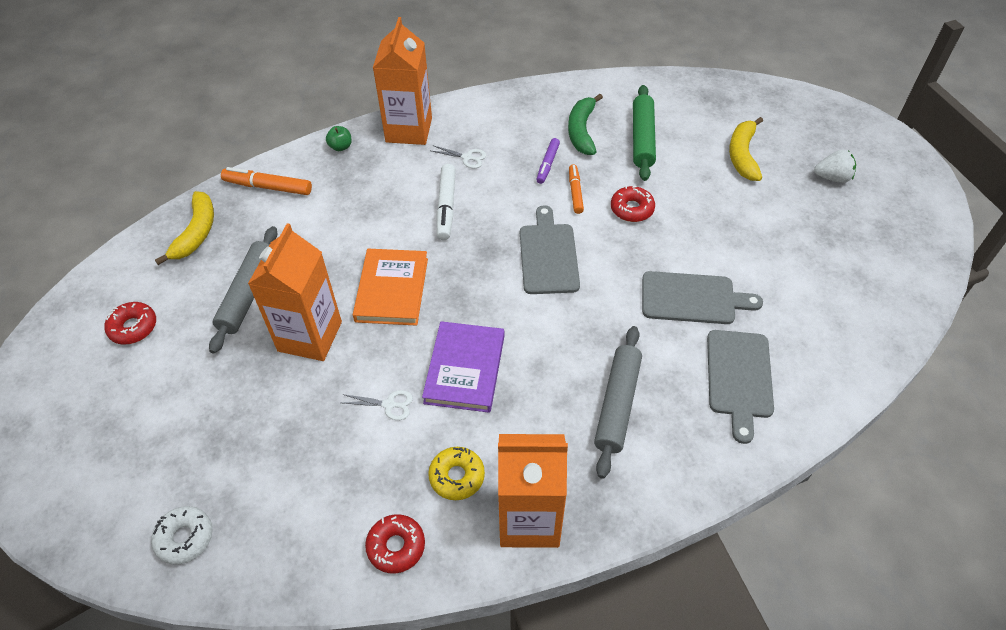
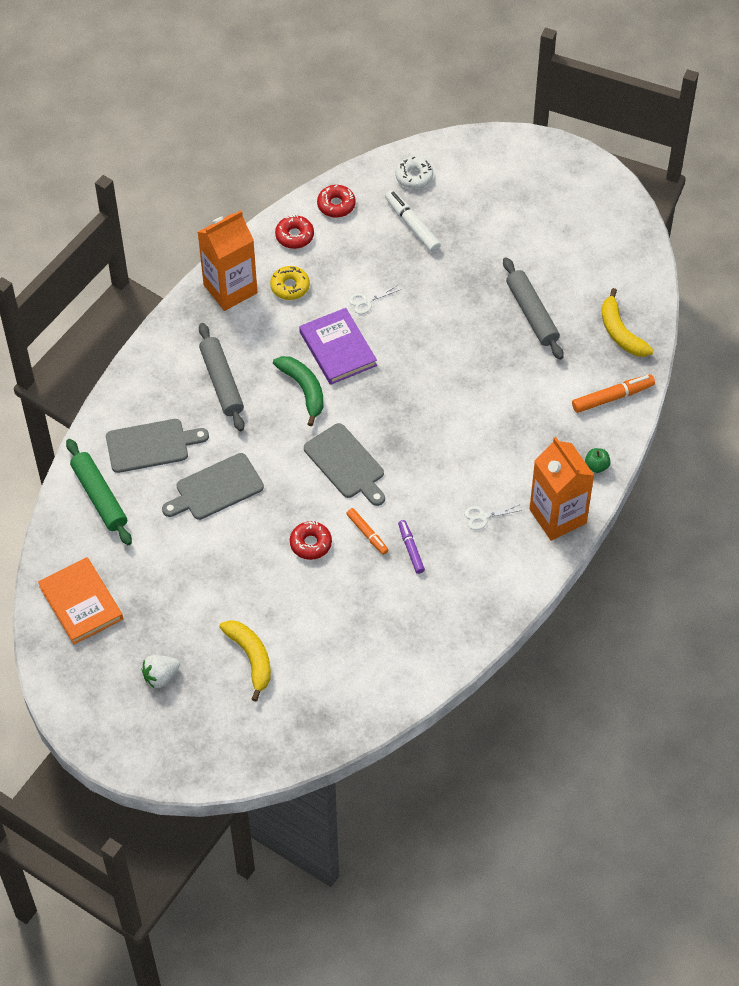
camera: 145 degrees right, 5 degrees up
(133, 327) = (581, 251): red donut -> red donut (336, 205)
(310, 336) = (459, 311): orange carton -> none
(392, 289) = (436, 373): orange book -> orange book (81, 603)
(446, 207) = (458, 460): white marker -> white marker (412, 225)
(582, 131) = (409, 603): green banana -> green banana (304, 390)
(642, 139) = (350, 626): green rolling pin -> green rolling pin (99, 496)
(739, 378) = (151, 445): grey cutting board -> grey cutting board turned 105 degrees clockwise

